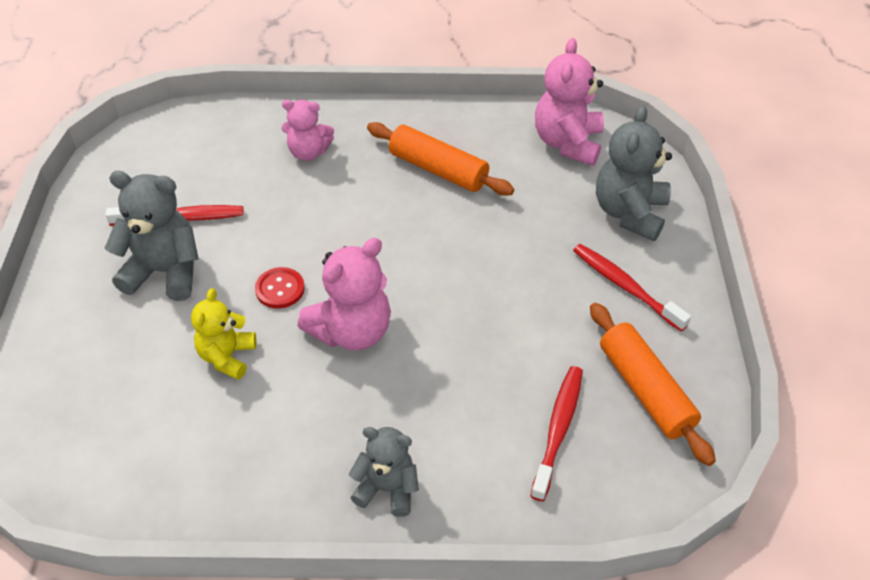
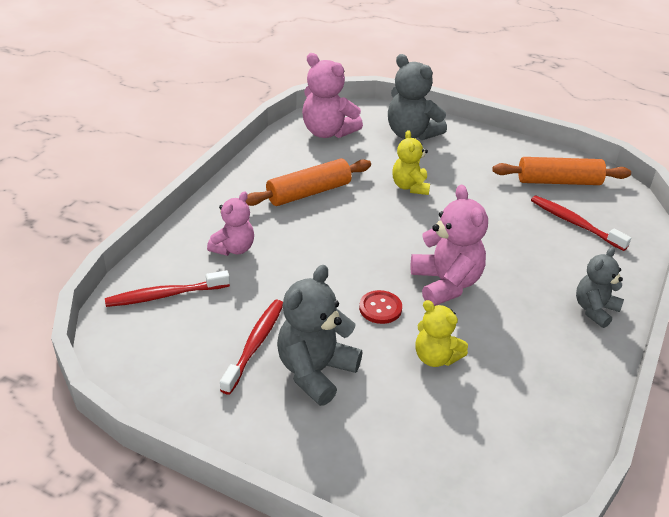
camera: 65 degrees left, 10 degrees down
(513, 246) = (410, 187): none -> yellow teddy bear
(626, 287) = (474, 158): red toothbrush -> red toothbrush (165, 295)

